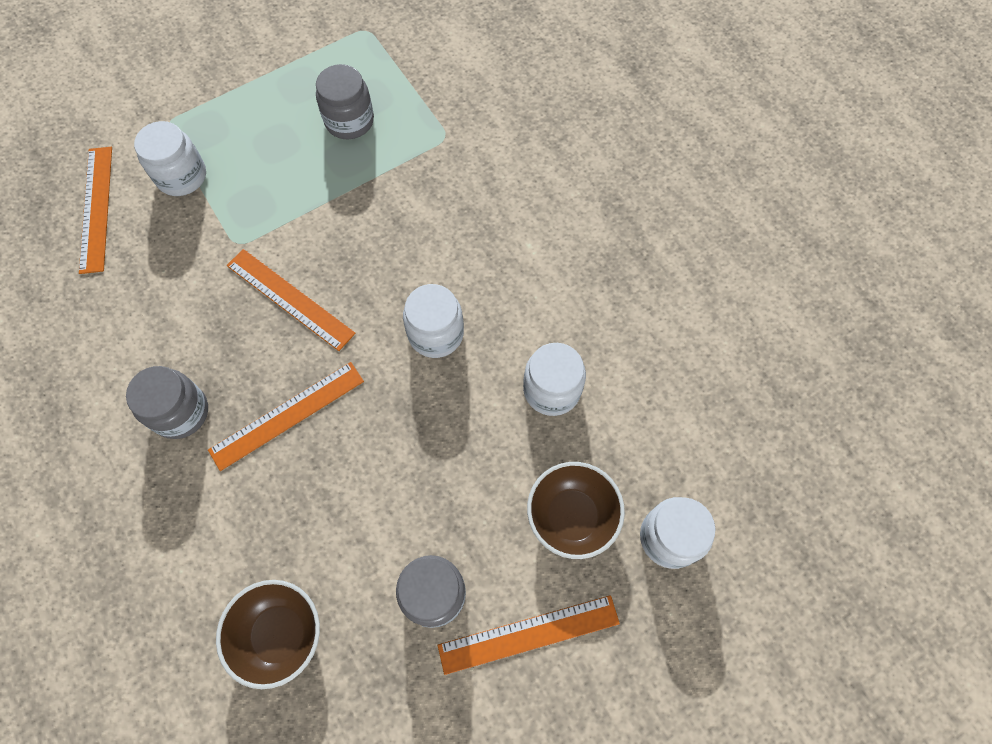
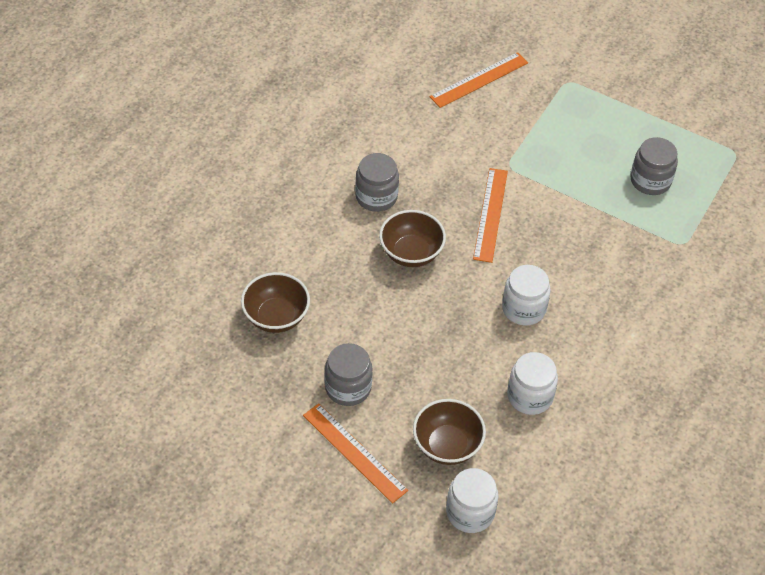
camera: 60 degrees right, 15 degrees down
(181, 176) = (535, 110): white jar -> none
(287, 415) = (411, 253): orange ruler -> brown bowl

